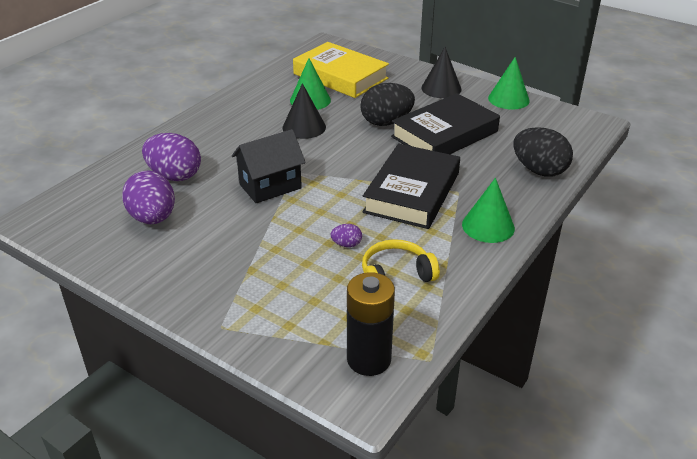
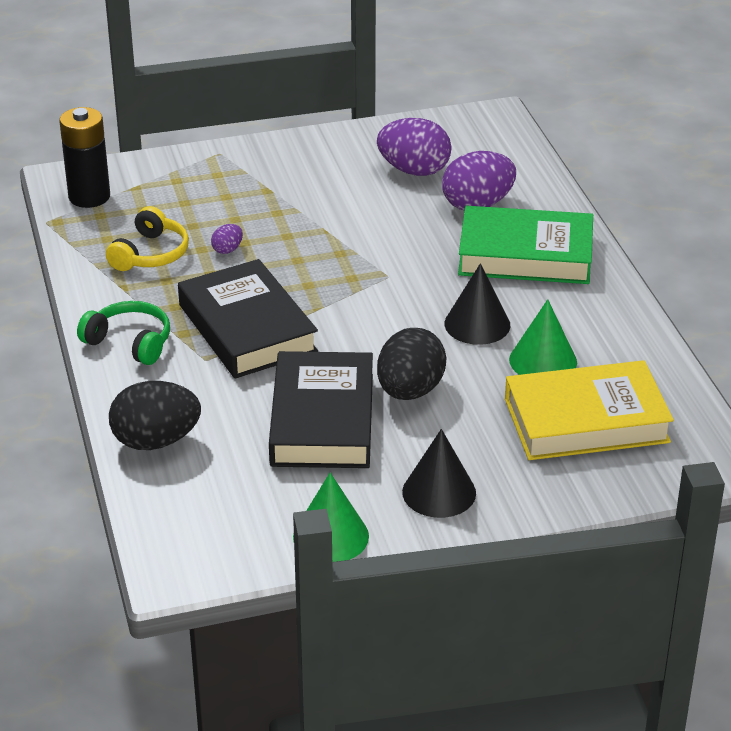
camera: 130 degrees right, 0 degrees up
(216, 139) = (525, 255): none -> green book
(270, 186) = (380, 250): black house -> none
(488, 226) = (130, 342): green cone -> green headphones

